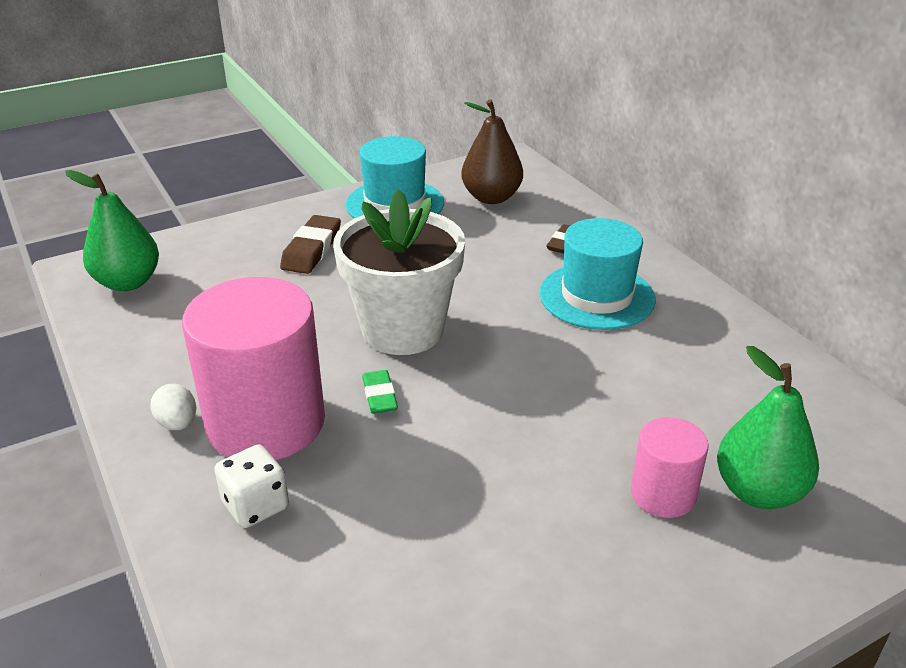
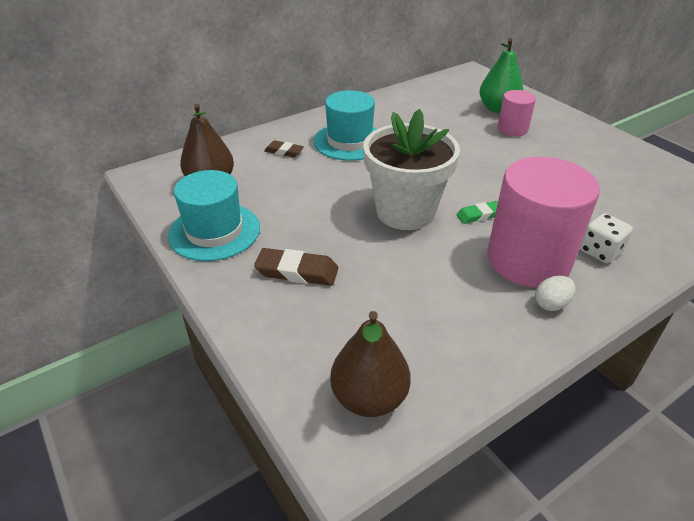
camera: 95 degrees left, 5 degrees up
(128, 282) = (369, 398): green pear -> brown pear

